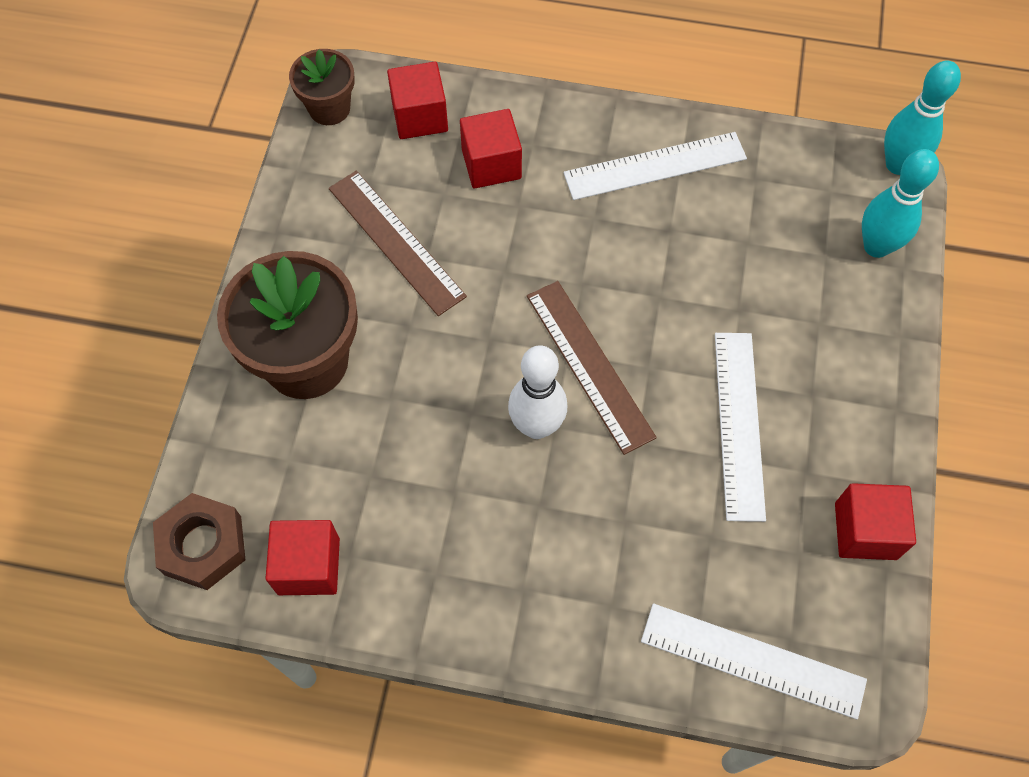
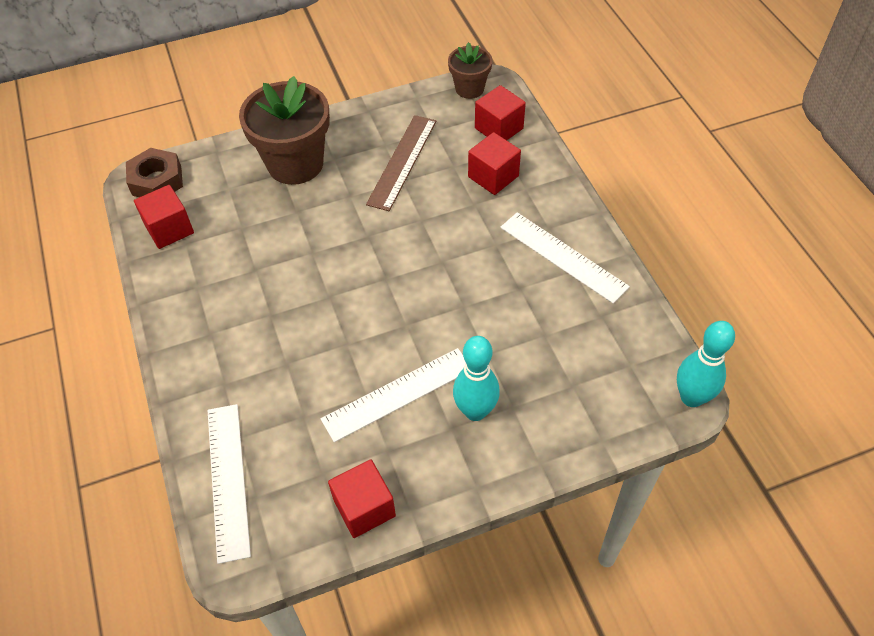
camera: 60 degrees right, 10 degrees down
(536, 426) = (323, 287): white bowling pin -> none
(589, 365) = (385, 293): brown ruler -> none
(876, 246) = (606, 414): turquoise bowling pin -> turquoise bowling pin (475, 411)

